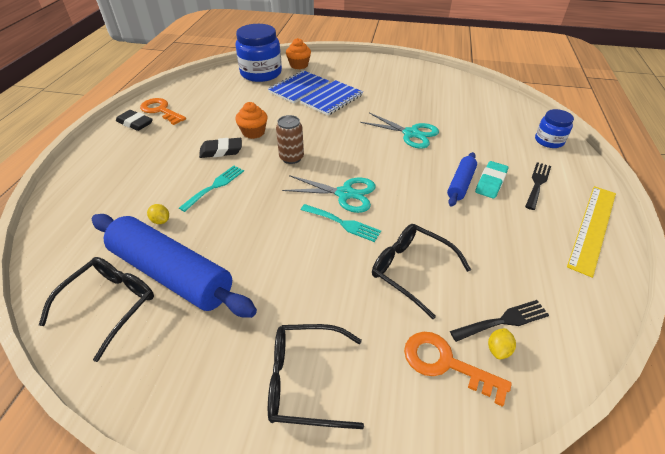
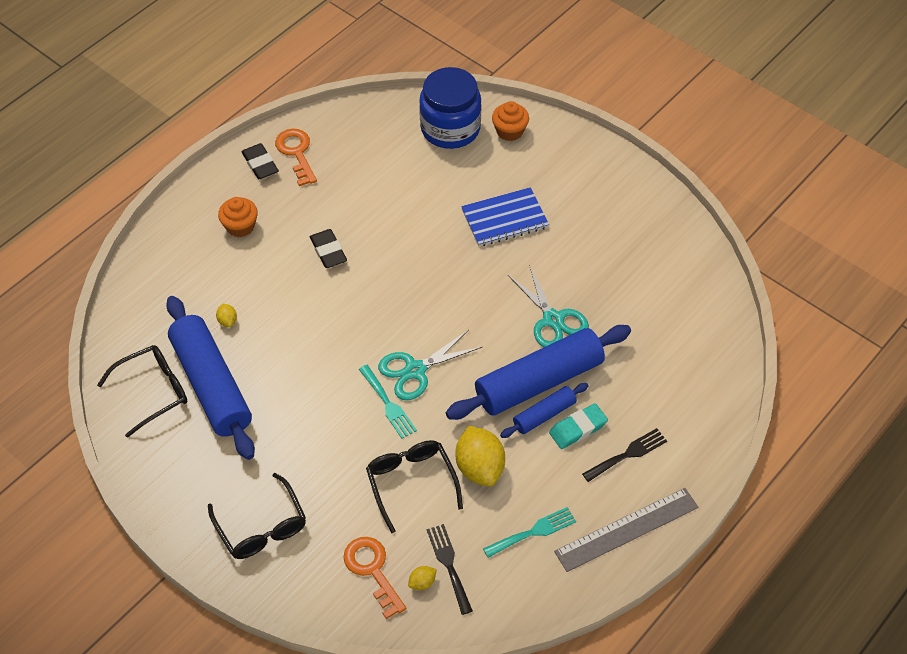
camera: 30 degrees right, 10 degrees up
(215, 186) = (297, 300): turquoise fork -> turquoise fork (533, 532)
(221, 151) = (328, 251): black eraser -> black eraser turned 45 degrees clockwise
(253, 132) = (378, 237): orange cupcake -> orange cupcake (240, 226)
(291, 158) = (394, 295): brown can -> none
(299, 88) = (478, 180): blue notebook -> none
(304, 380) = (261, 527): black glasses -> black glasses turned 150 degrees counterclockwise
(345, 194) = (415, 370): turquoise scissors -> turquoise scissors turned 105 degrees clockwise
(437, 167) = (539, 381): none -> blue rolling pin
(452, 235) = (480, 467): none -> yellow lemon
(503, 320) = (449, 564): black fork -> black fork turned 120 degrees counterclockwise
(549, 141) = (707, 406): blue jar -> none
(592, 227) = (626, 529): yellow ruler -> grey ruler

